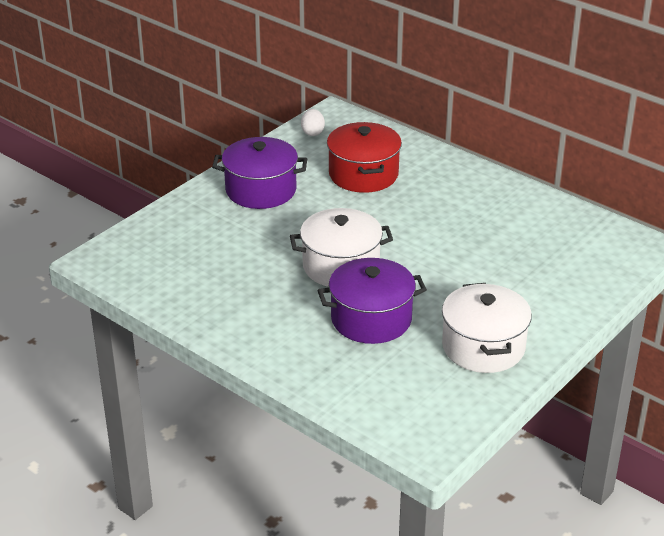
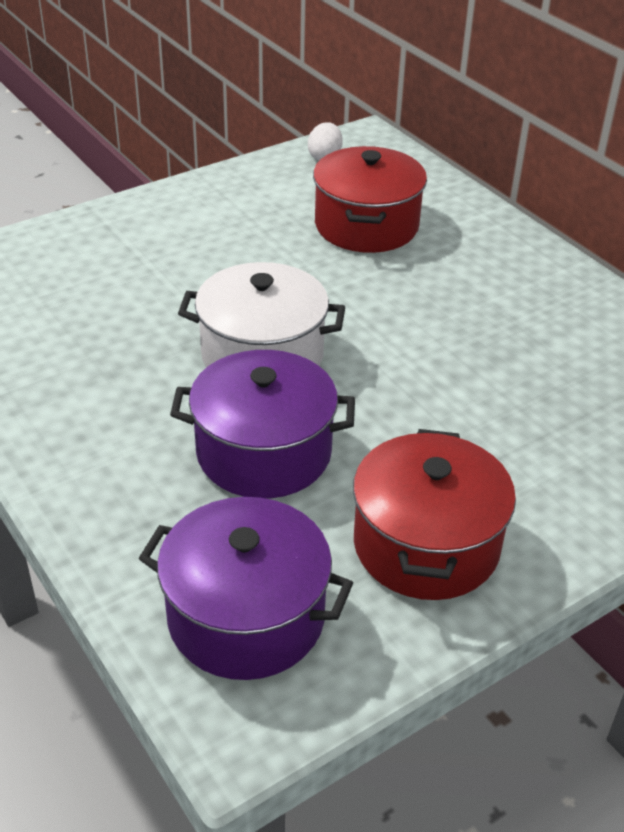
camera: 15 degrees right, 5 degrees up
(261, 190) = (209, 221): purple pot -> purple pot (246, 617)
(483, 347) = (426, 545): white pot -> red pot

